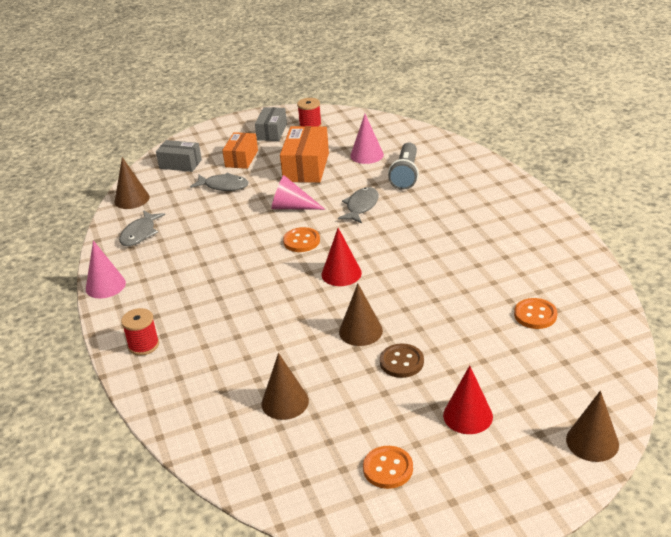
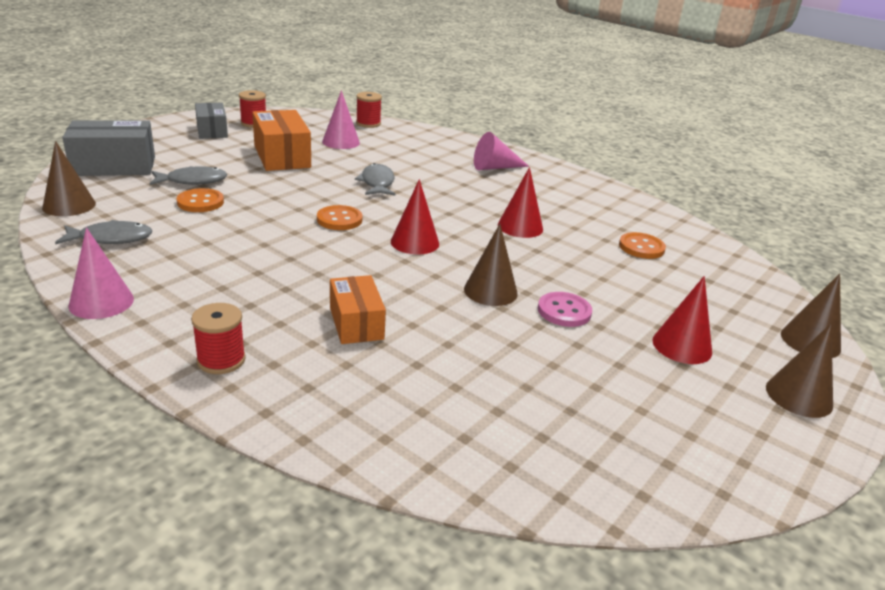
camera: 35 degrees left, 5 degrees down
(140, 234) = (111, 238): grey fish -> grey fish turned 90 degrees counterclockwise
(180, 164) = (114, 166): grey box -> grey box, size x1.54
(241, 158) = (194, 155): orange box -> orange box (356, 323)
(285, 402) = (476, 381): brown cone -> brown cone (799, 396)
(291, 207) = (297, 191): pink cone -> pink cone (494, 167)
(388, 468) = (664, 420): orange button -> orange button (200, 202)
(401, 362) = (564, 311): brown button -> pink button
(405, 175) = (398, 154): grey flashlight -> none
(408, 134) = (368, 123): none -> red spool
(443, 273) = (520, 227): none -> red cone

